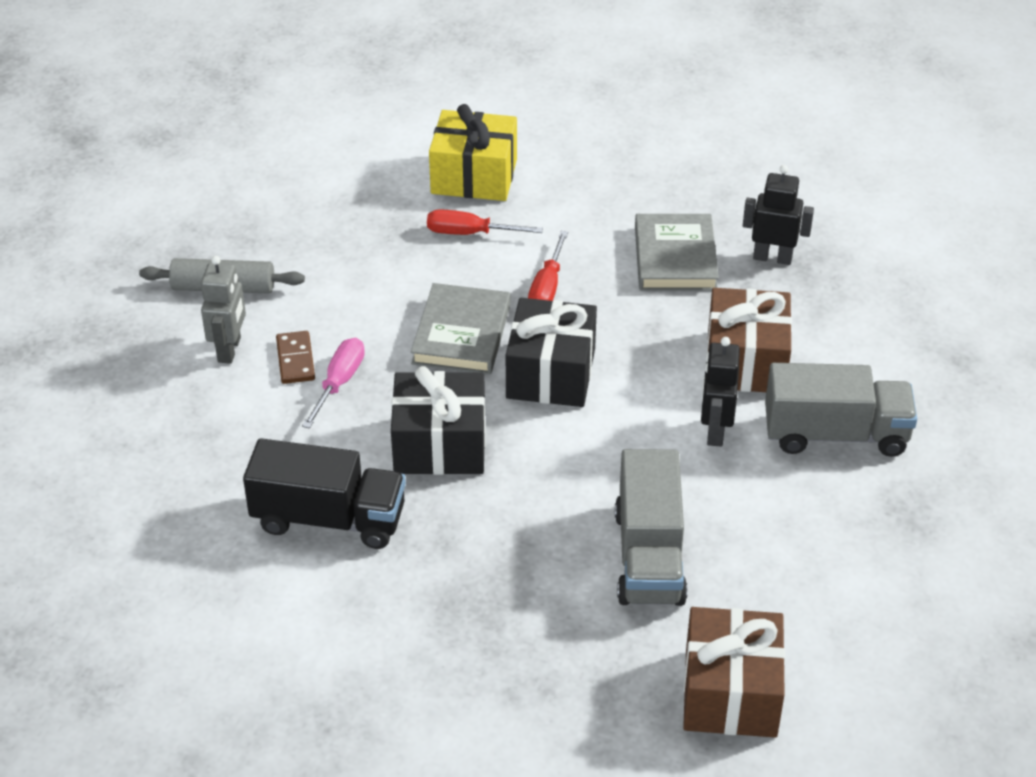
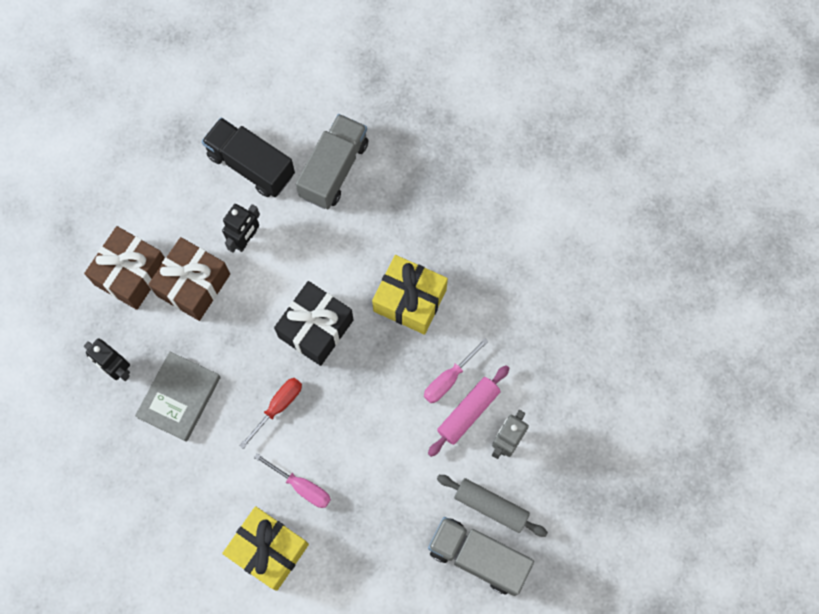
camera: 155 degrees left, 30 degrees up
(295, 360) = (468, 412): brown domino -> pink rolling pin
(329, 519) = (496, 272): black truck -> black truck (251, 165)
(440, 444) = (410, 300): black gift -> yellow gift
(461, 334) = (354, 388): grey book -> none
(470, 233) = (301, 486): red screwdriver -> pink screwdriver
(730, 693) = (341, 73): brown gift -> brown gift (131, 274)
(835, 434) = (179, 206): grey truck -> grey truck (478, 557)

